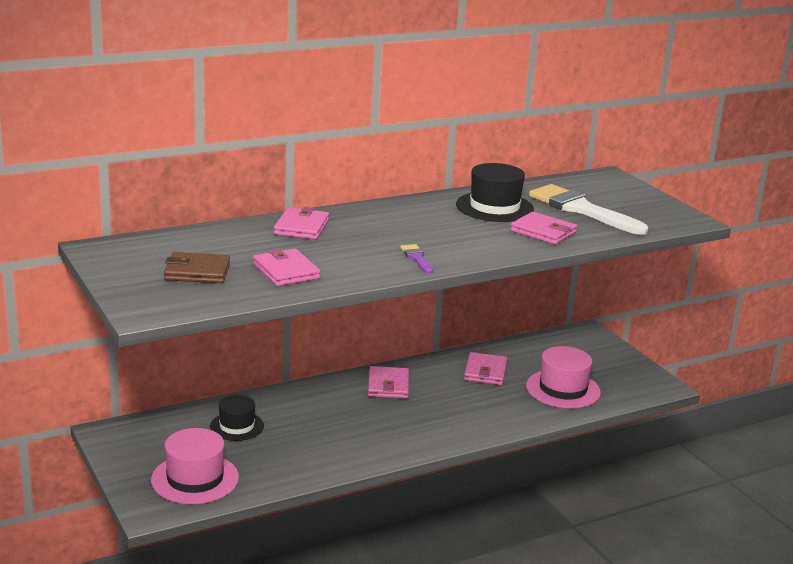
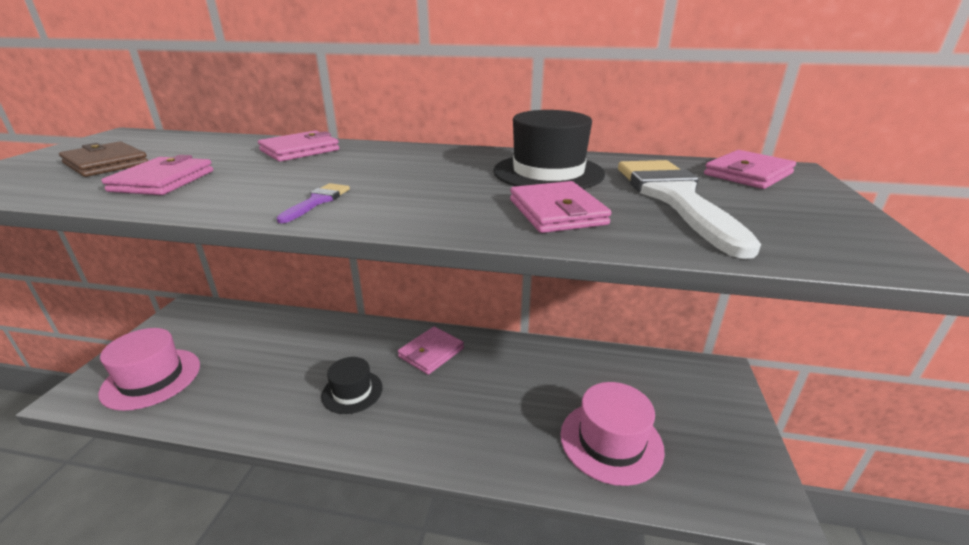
camera: 40 degrees right, 5 degrees up
(237, 426) = (262, 340): black hat -> black hat (352, 391)
(485, 372) = (544, 377): pink wallet -> pink wallet (748, 174)

